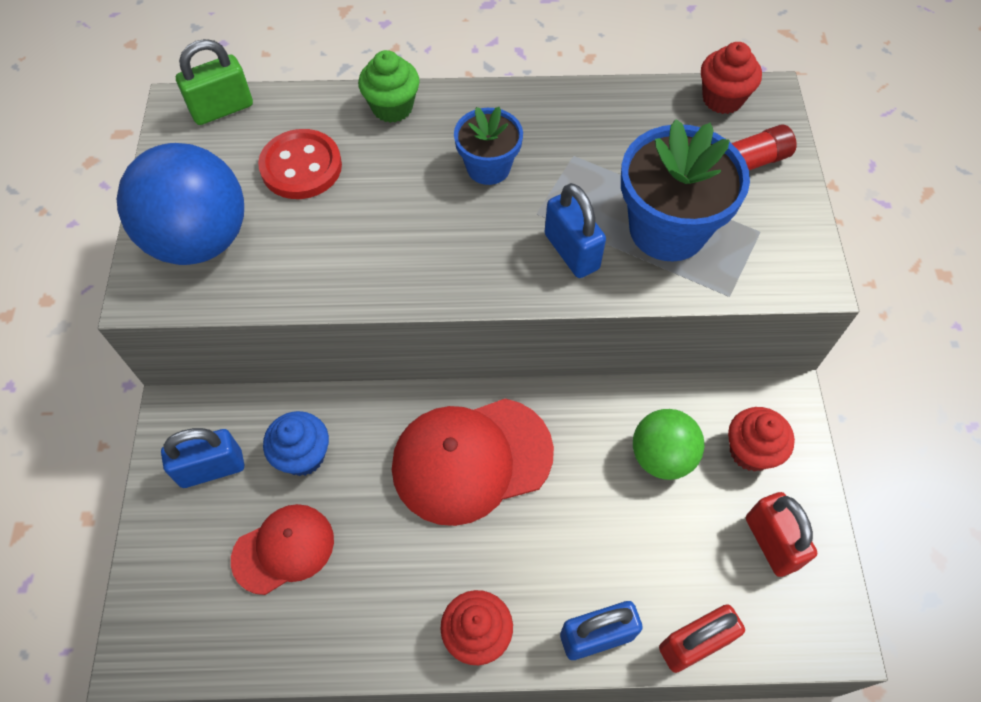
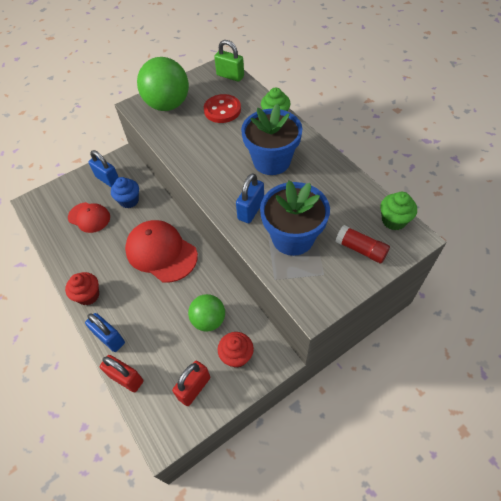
camera: 60 degrees right, 5 degrees down
(200, 239) = (168, 105): blue ball -> green ball
(488, 167) = (271, 161): blue flower pot -> blue flower pot, size x1.69
(722, 99) = (393, 220): red cupcake -> green cupcake

